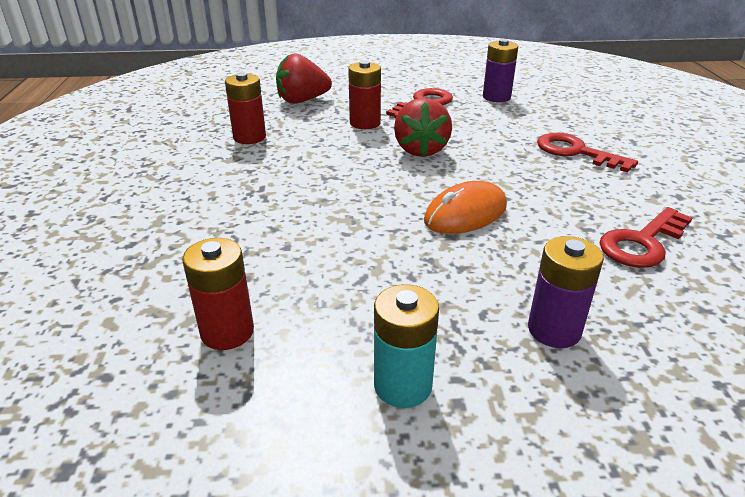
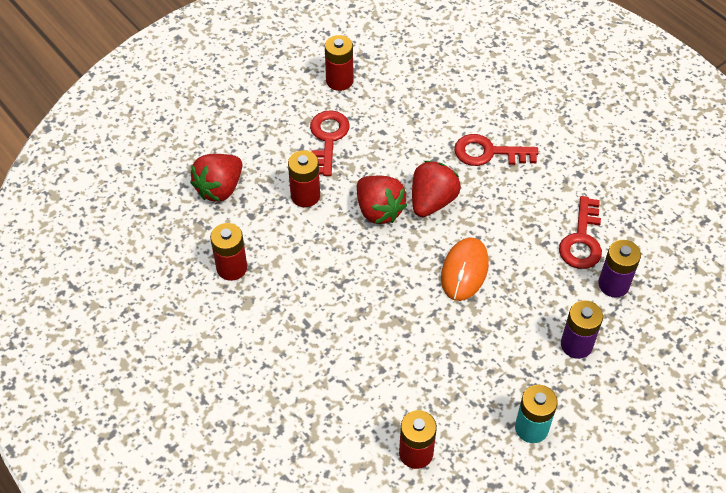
camera: 35 degrees left, 20 degrees up
(470, 83) = (339, 81): none -> red battery
(481, 161) = (432, 201): none -> red strawberry
(496, 97) = (378, 96): purple battery -> purple battery (613, 284)

